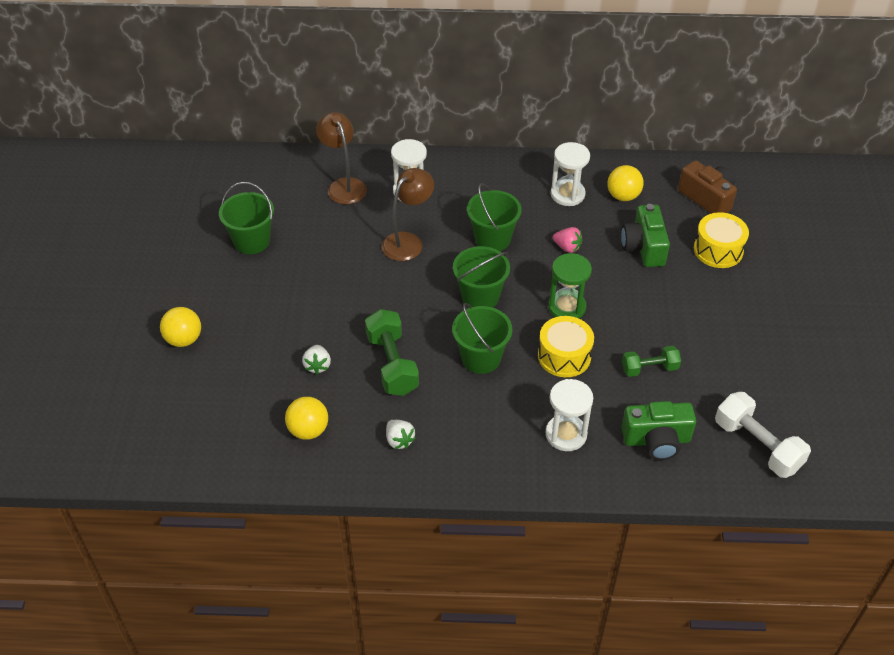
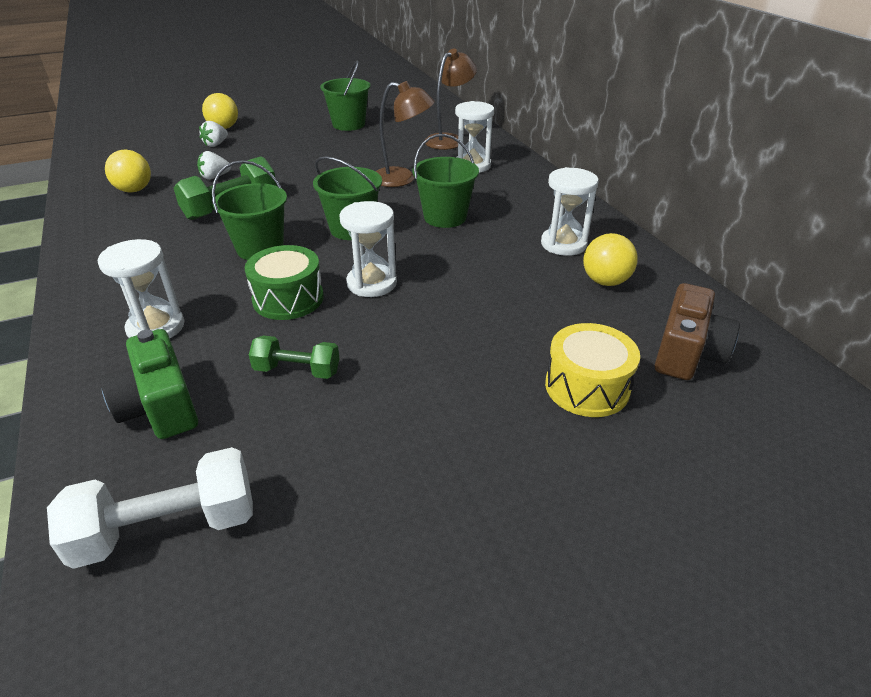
camera: 65 degrees right, 10 degrees down
(399, 440) = (128, 231): white strawberry -> white strawberry (216, 144)
(564, 356) = (288, 299): yellow drum -> green drum
(567, 247) = (473, 262): pink strawberry -> none
(567, 307) = (371, 283): green hourglass -> white hourglass
(643, 247) = (527, 317): green camera -> none
(649, 368) = (297, 370): green dumbbell -> green dumbbell turned 45 degrees counterclockwise
(757, 446) = (167, 528): white dumbbell -> white dumbbell turned 45 degrees clockwise

